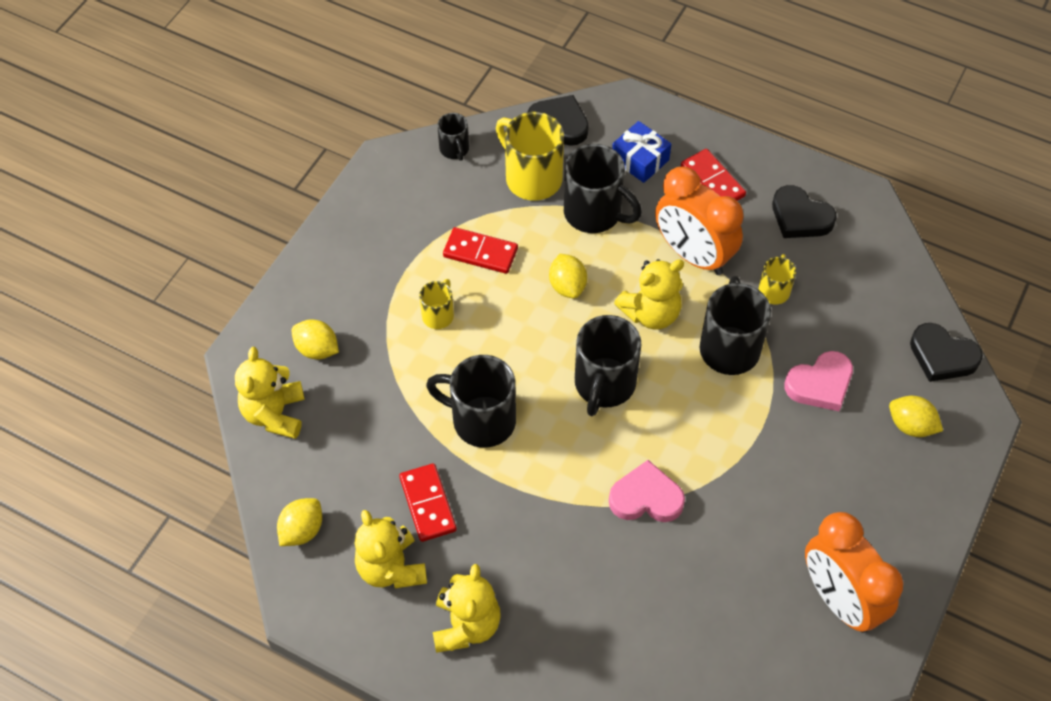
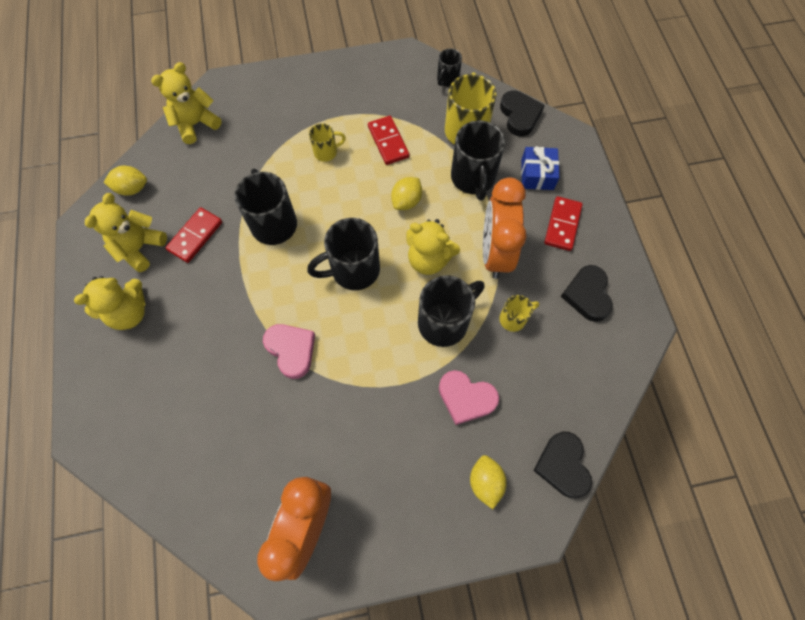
camera: 50 degrees right, 10 degrees up
(317, 349) = (253, 113): yellow lemon -> none

